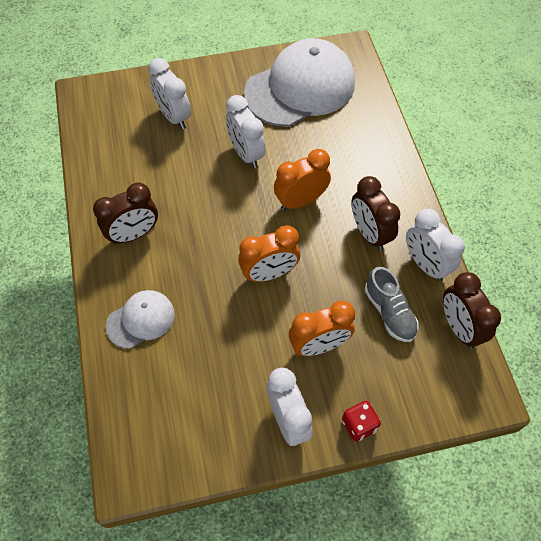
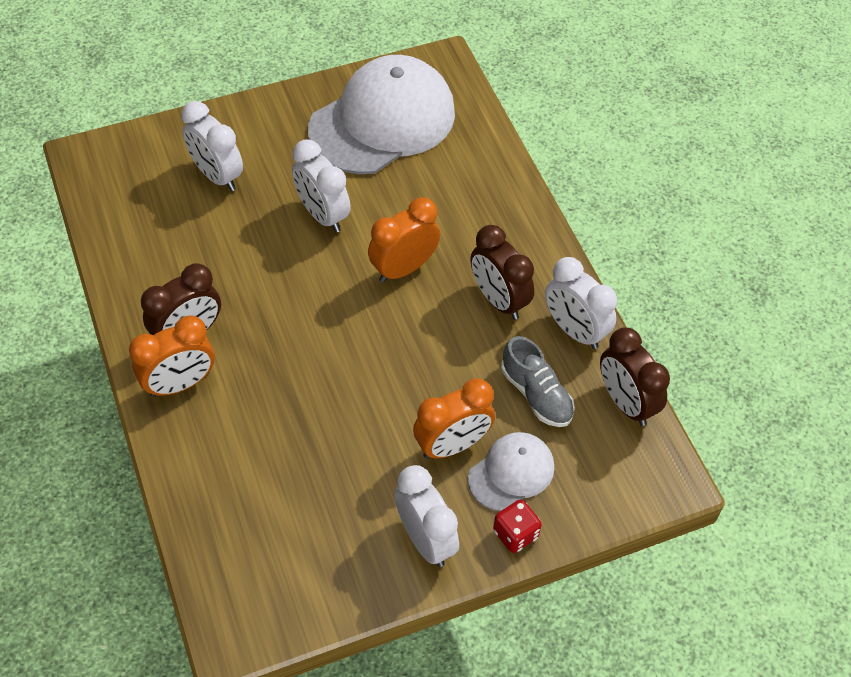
camera: 10 degrees left, 5 degrees down
(141, 320) = (216, 441): white cap -> white cap (511, 473)
(269, 273) = (376, 364): orange clock -> orange clock (180, 384)

